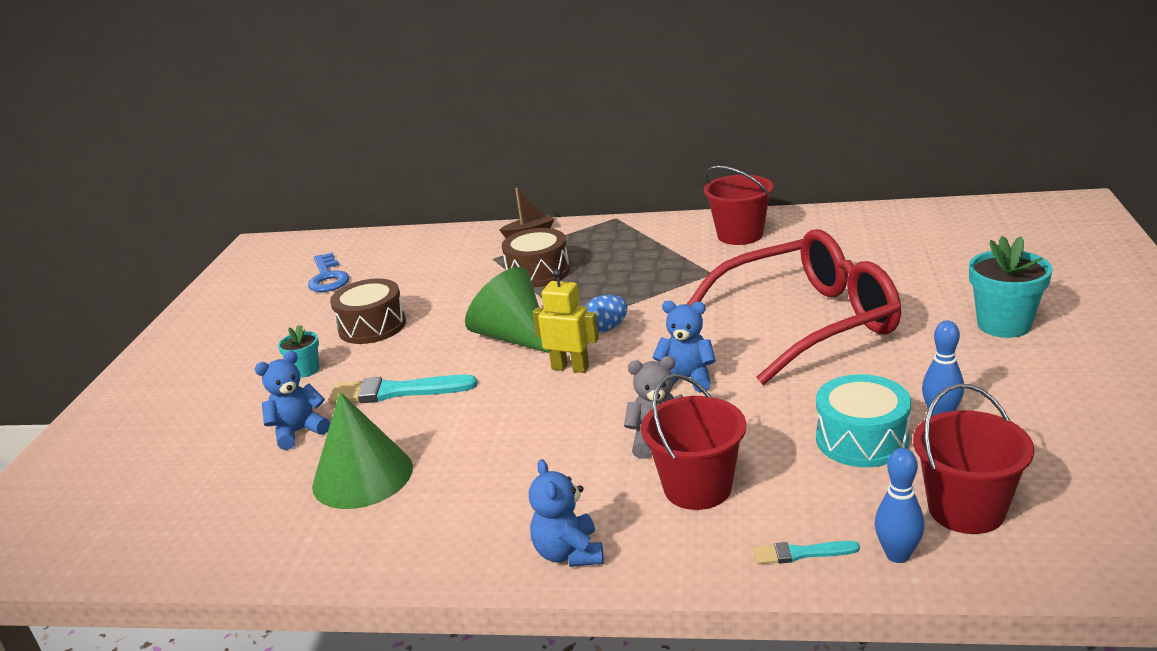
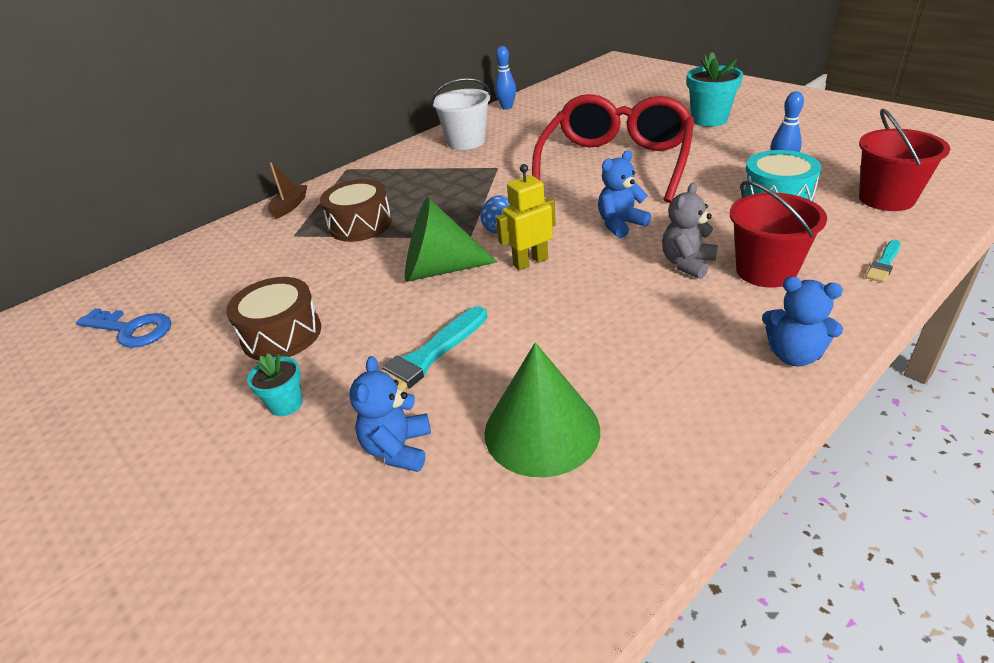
camera: 50 degrees left, 10 degrees up
(740, 235) = (466, 142): red bucket -> white bucket
(897, 555) = (914, 234): blue bowling pin -> blue bowling pin (507, 107)

